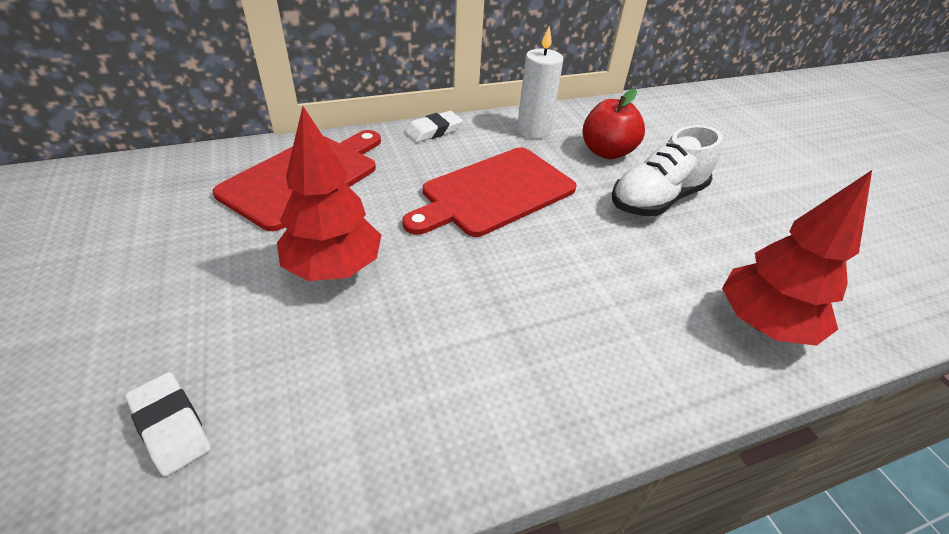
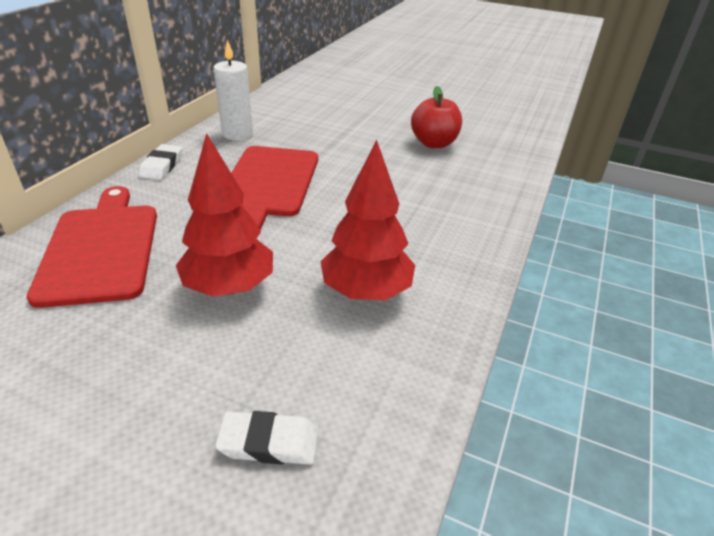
camera: 45 degrees left, 5 degrees down
(606, 152) = (303, 127): red apple -> red apple (434, 143)
(657, 199) = (367, 140): white shoe -> none
(763, 324) = (489, 174): red tree -> red tree (366, 291)

